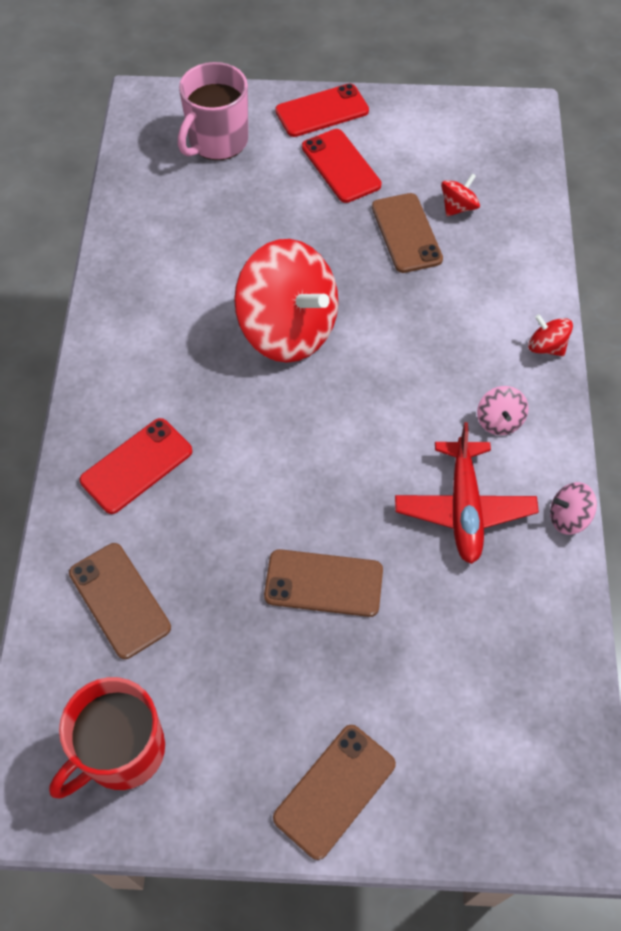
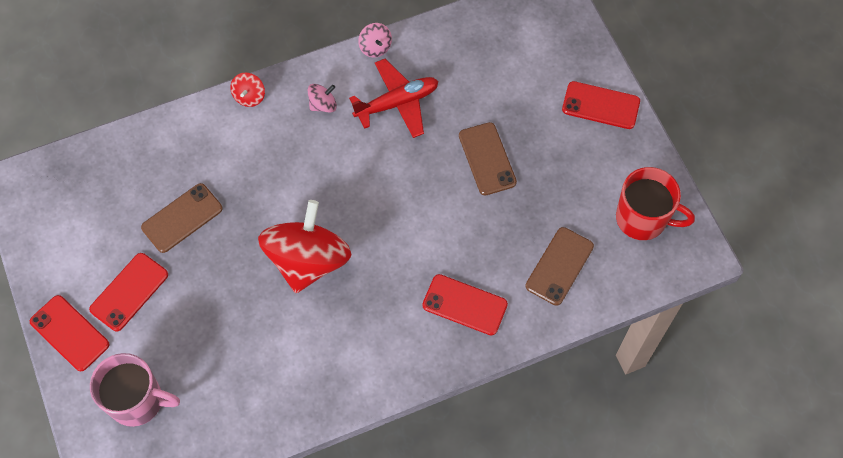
camera: 115 degrees left, 5 degrees up
(335, 791) = (600, 105): brown phone -> red phone
(458, 207) = (141, 192): red spinning top -> none

